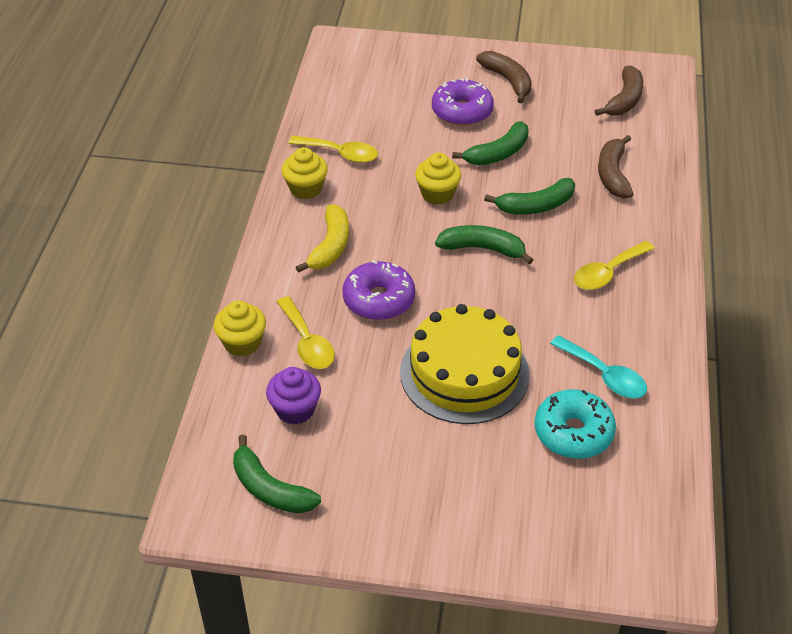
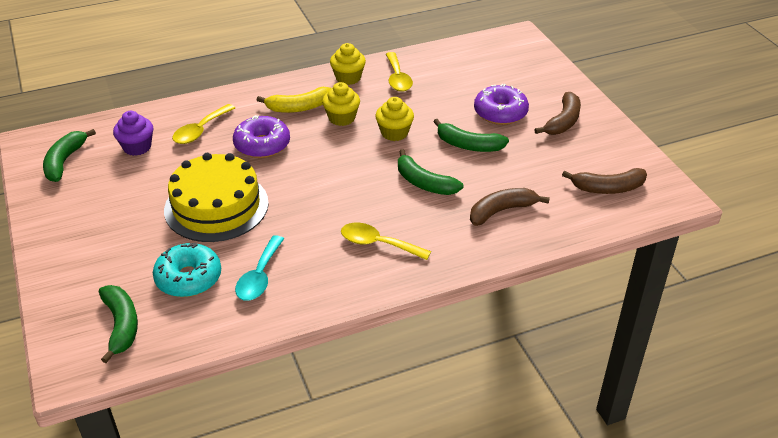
camera: 60 degrees right, 5 degrees down
(242, 343) = (183, 106): yellow cupcake -> yellow cupcake (342, 118)
(483, 249) = (352, 173): green banana -> green banana (121, 325)

